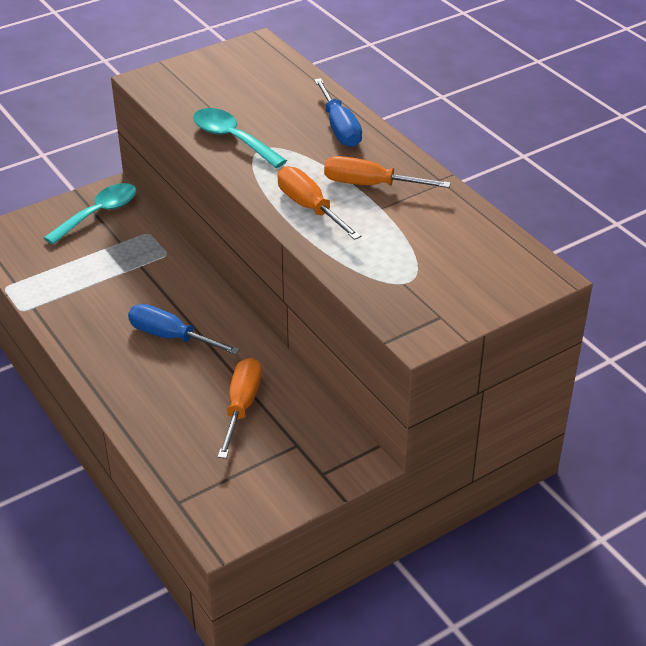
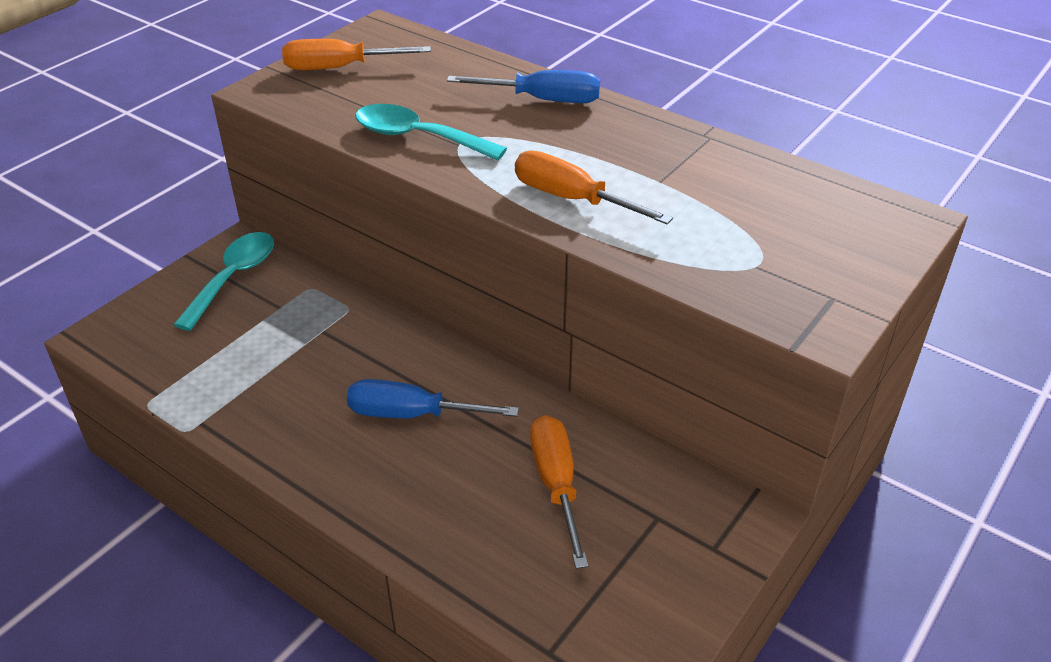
camera: 20 degrees left, 0 degrees up
(339, 127) = (542, 100): blue screwdriver -> blue screwdriver turned 45 degrees counterclockwise
(371, 185) = (627, 157): orange screwdriver -> orange screwdriver (340, 68)

